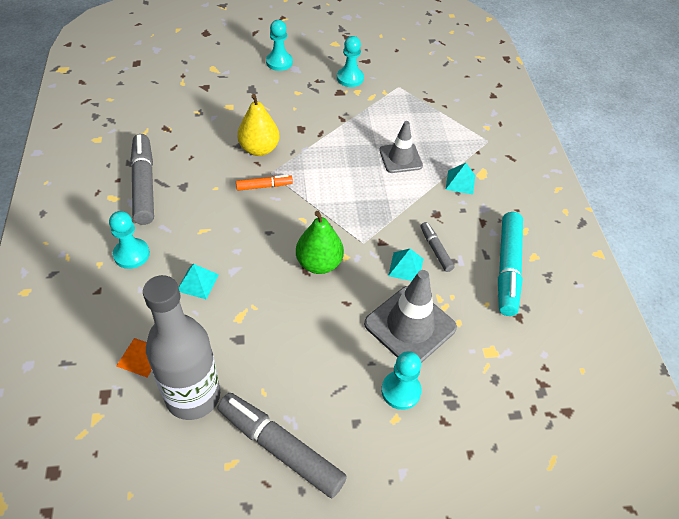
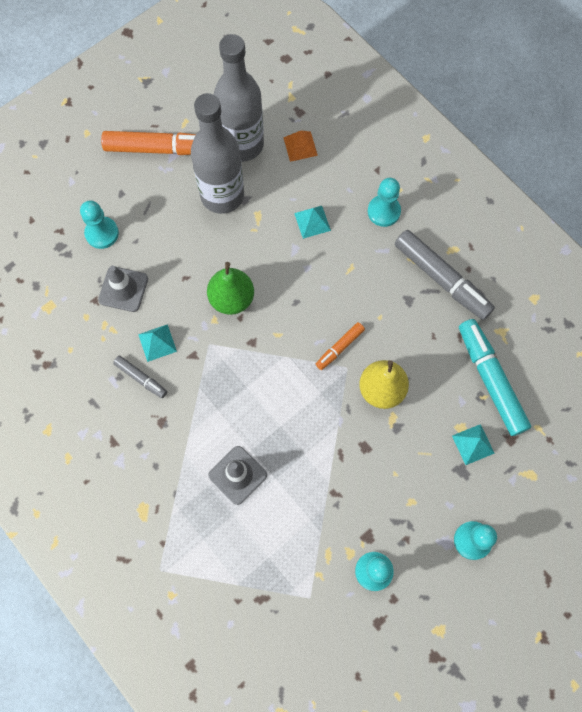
camera: 150 degrees right, 20 degrees up
(256, 355) = (222, 195): none -> grey bottle
(280, 448) = (160, 149): grey marker -> orange marker
(410, 326) = (123, 289): grey traffic cone -> grey traffic cone, size x0.64
(460, 182) = (159, 482): turquoise pyramid -> turquoise pyramid (473, 444)
(507, 268) = (67, 399): turquoise marker -> turquoise marker (490, 379)

